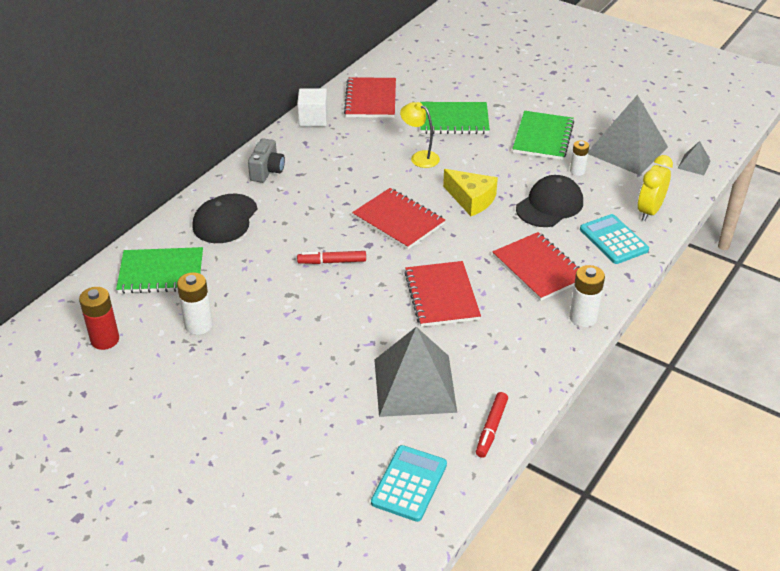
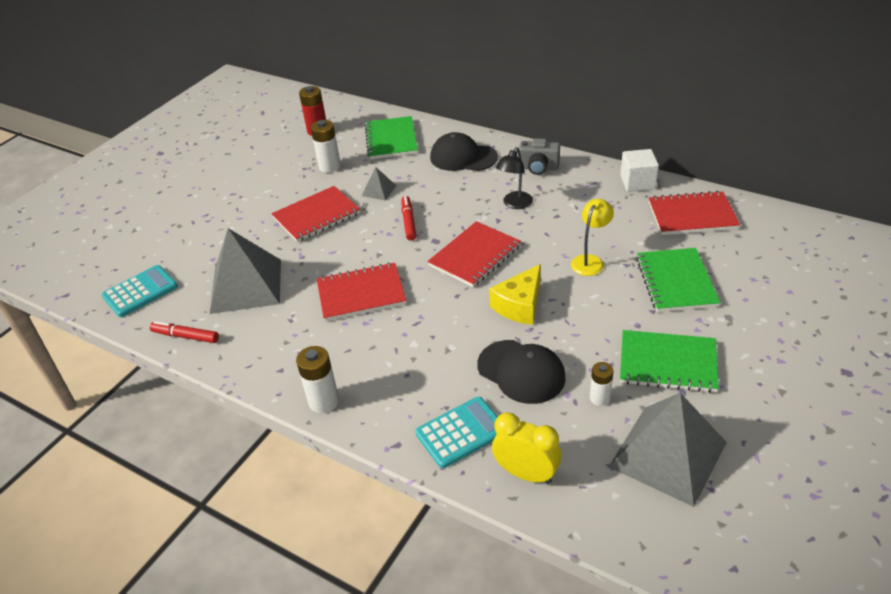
camera: 90 degrees right, 0 degrees up
(324, 191) = (515, 204): none -> black lamp
(409, 484) = (140, 292): turquoise calculator -> turquoise calculator turned 60 degrees counterclockwise
(539, 268) = (405, 364): red notebook -> red notebook (316, 216)
(694, 164) = (655, 538): grey pyramid -> grey pyramid (379, 190)

